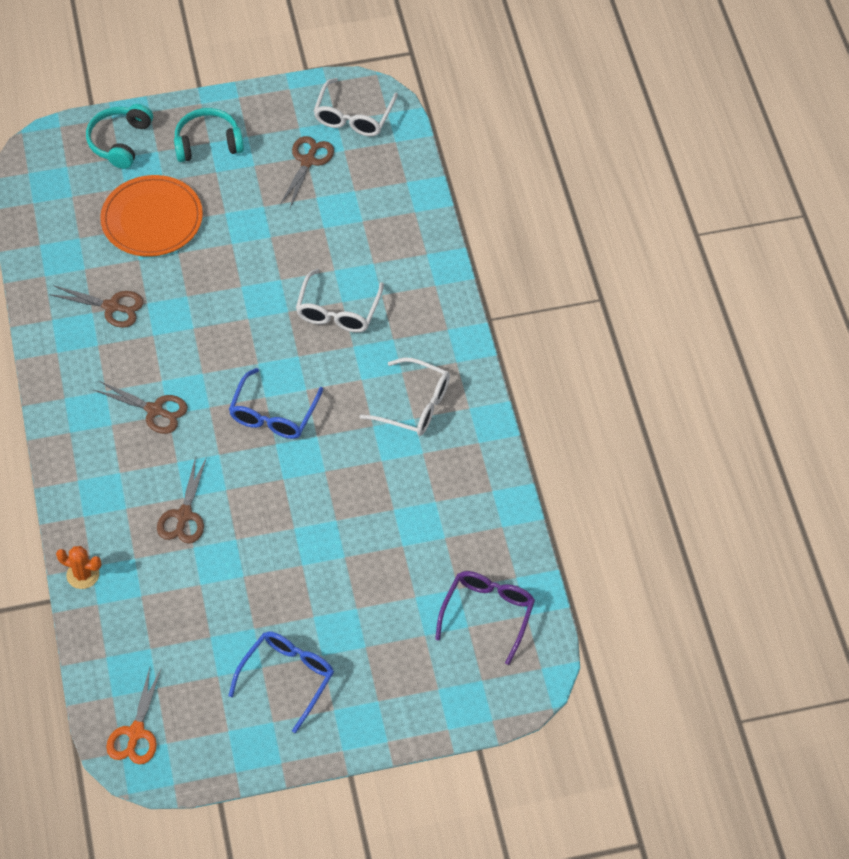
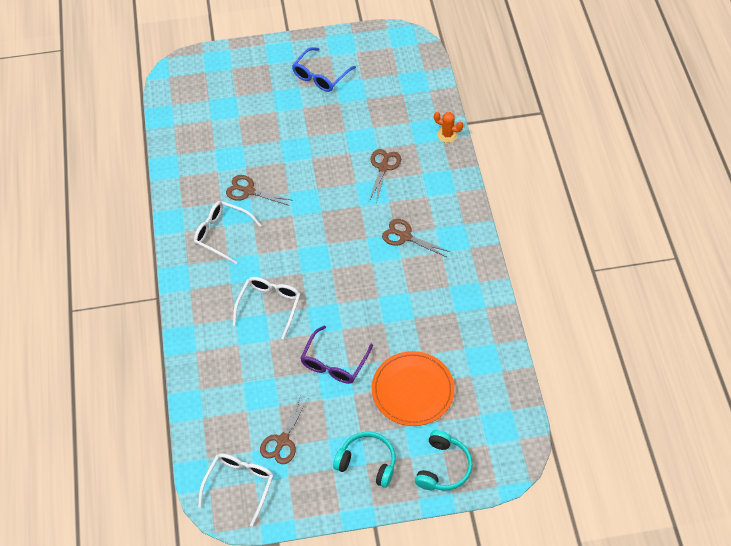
camera: 175 degrees left, 0 degrees up
(112, 307) = (440, 315): brown scissors -> brown scissors (248, 191)
(136, 732) = (409, 52): orange scissors -> none
(208, 143) = (367, 462): turquoise headphones -> turquoise headphones turned 150 degrees counterclockwise
(274, 413) = (321, 231): blue glasses -> none
(487, 615) = (195, 105): purple glasses -> purple glasses (334, 362)

